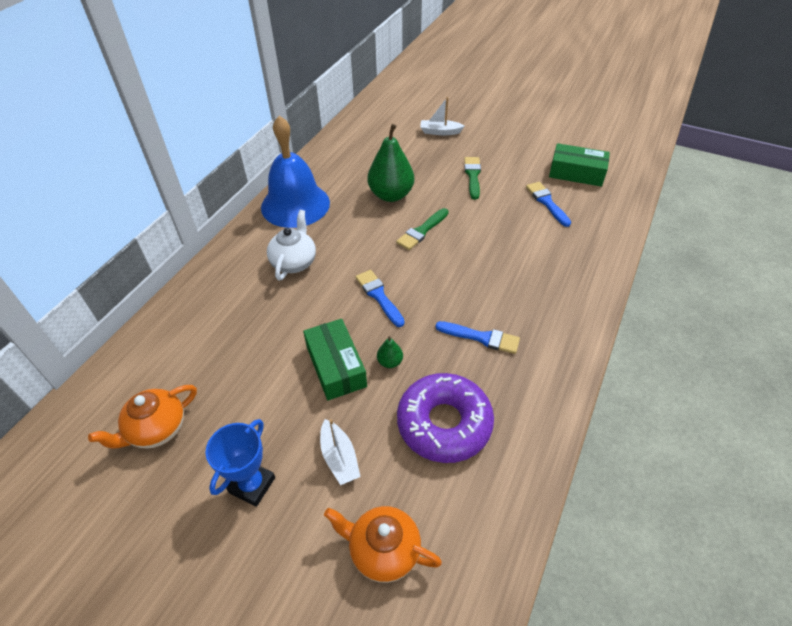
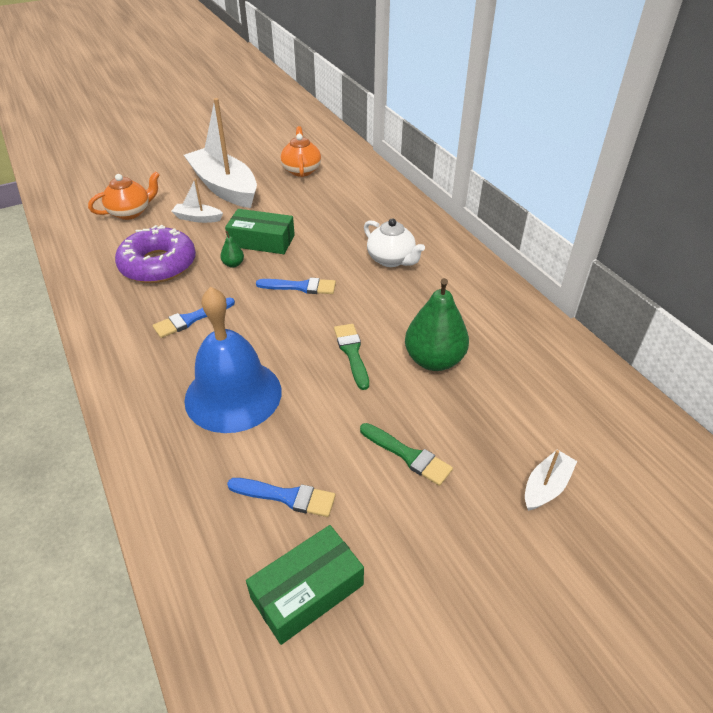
camera: 125 degrees right, 5 degrees down
(252, 485) = (224, 188): blue trophy -> white boat
(295, 204) = (477, 288): blue bell -> blue bell (233, 395)

